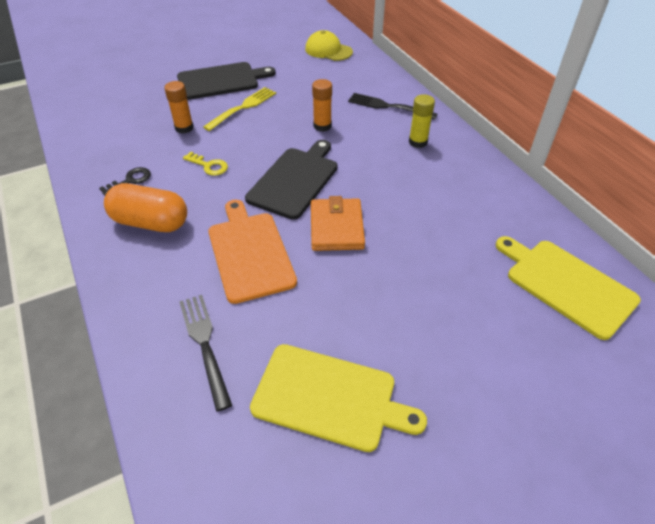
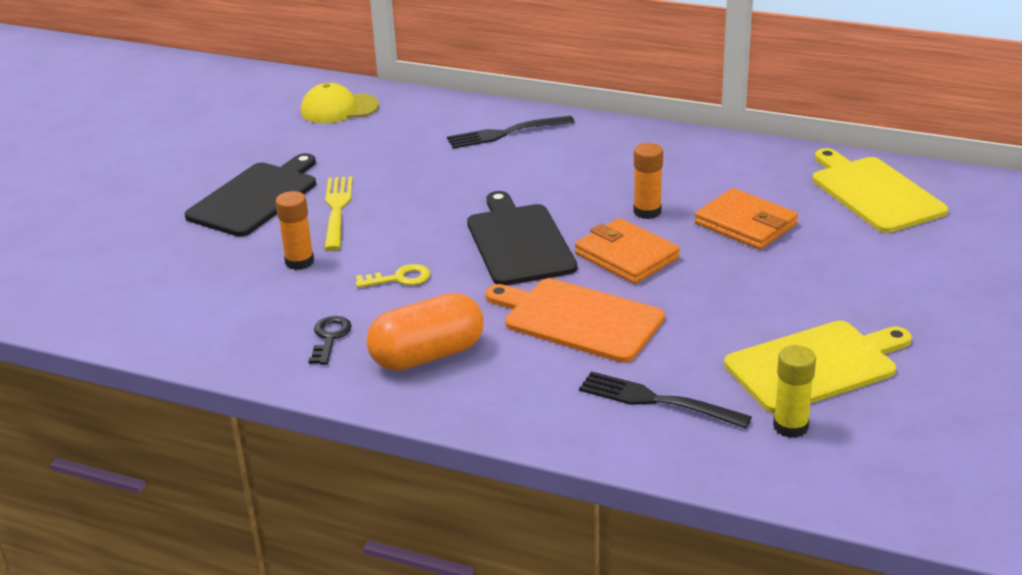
camera: 40 degrees left, 15 degrees down
(322, 126) = (464, 183): orange glue stick -> orange glue stick (647, 212)
(418, 142) = (588, 150): yellow glue stick -> yellow glue stick (790, 426)
(440, 251) = (746, 224): none -> orange wallet
(566, 284) = (874, 192): yellow cutting board -> yellow cutting board turned 60 degrees clockwise

